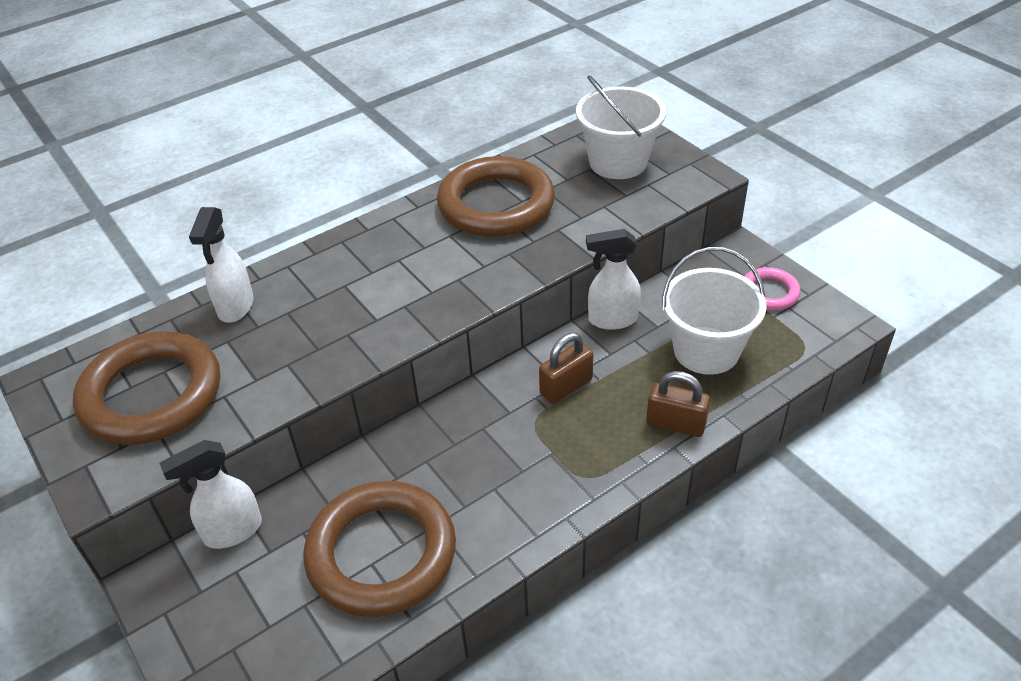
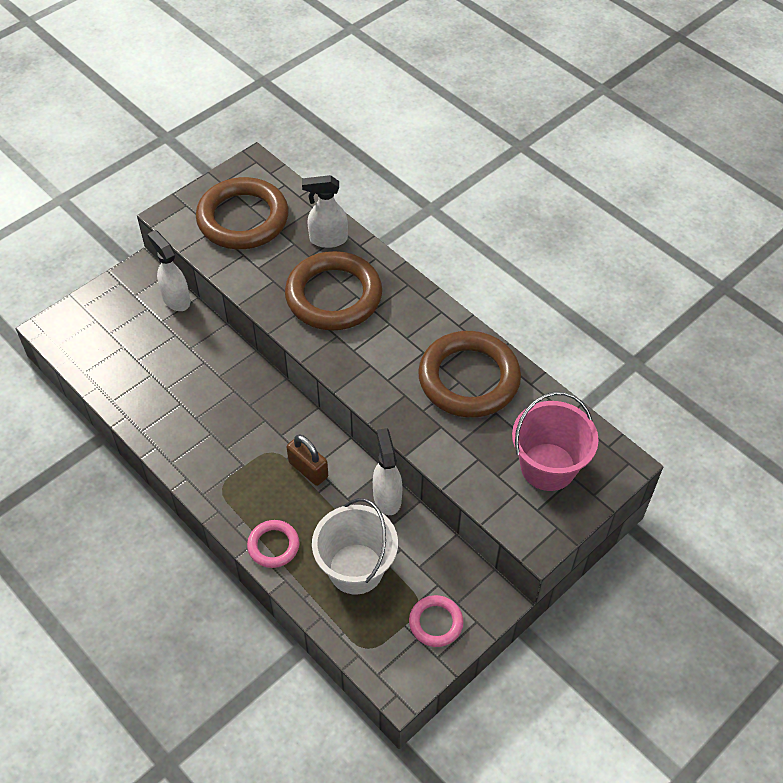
camera: 80 degrees right, 10 degrees up
(381, 553) = (158, 378): brown ring -> brown ring (333, 296)
(618, 162) = (548, 467): white bucket -> pink bucket
(675, 424) = (273, 546): brown padlock -> pink ring

